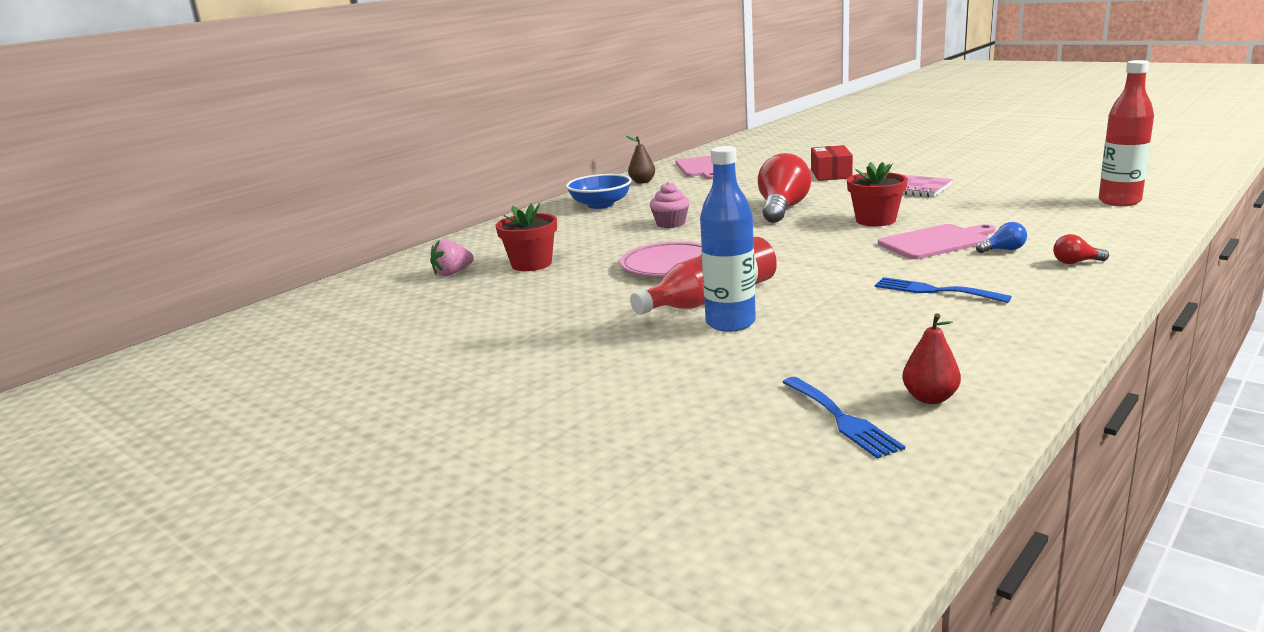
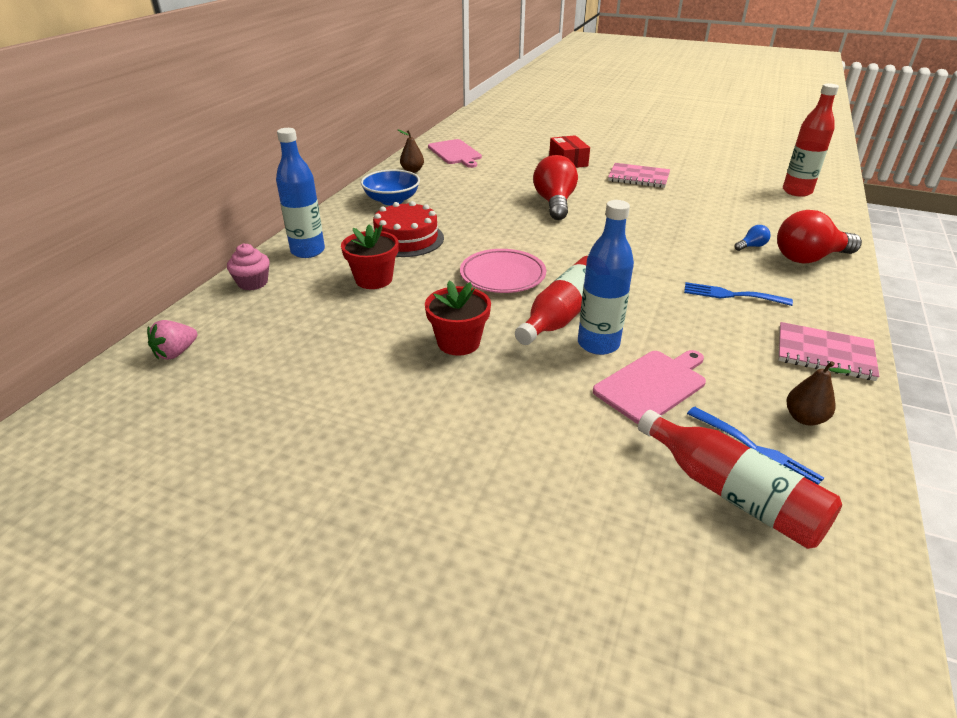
camera: 20 degrees left, 15 degrees up
(452, 273) = (302, 295): pink strawberry -> pink strawberry (176, 353)
(484, 241) = (308, 251): none -> blue bottle
(591, 235) = (406, 239): none -> red cake
(670, 224) = (470, 223): pink cupcake -> pink cupcake (253, 283)
(779, 449) = (732, 493): none -> red bottle
(875, 220) = (637, 215): red flower pot -> red flower pot (458, 342)
(930, 398) = (804, 418): red pear -> brown pear
(936, 242) = (697, 239): pink cutting board -> pink cutting board (652, 385)
(1012, 346) = (824, 353): none -> pink notebook
(1075, 262) = (809, 258): red light bulb -> red light bulb, size x2.30

